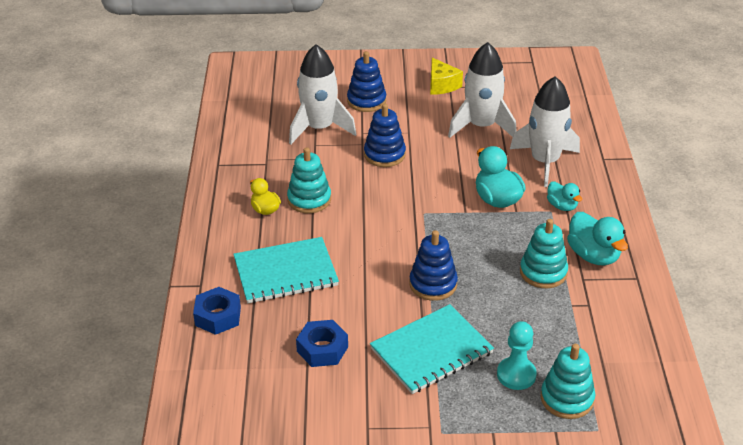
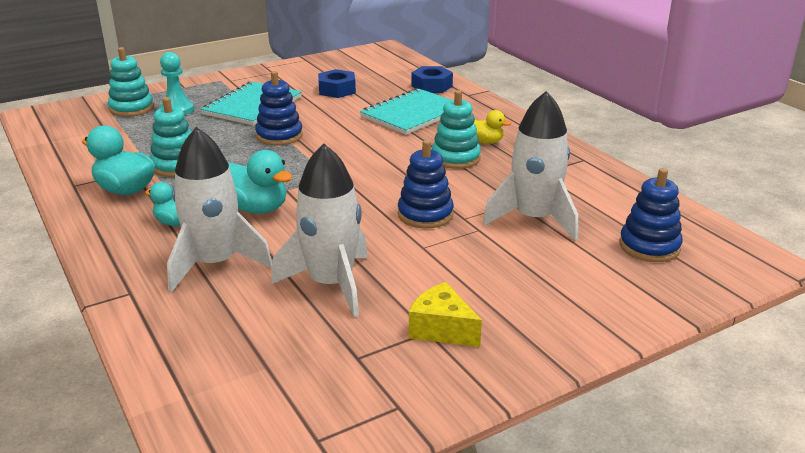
camera: 150 degrees right, 10 degrees down
(366, 101) = (521, 269): blue stacking toy -> blue stacking toy (649, 246)

